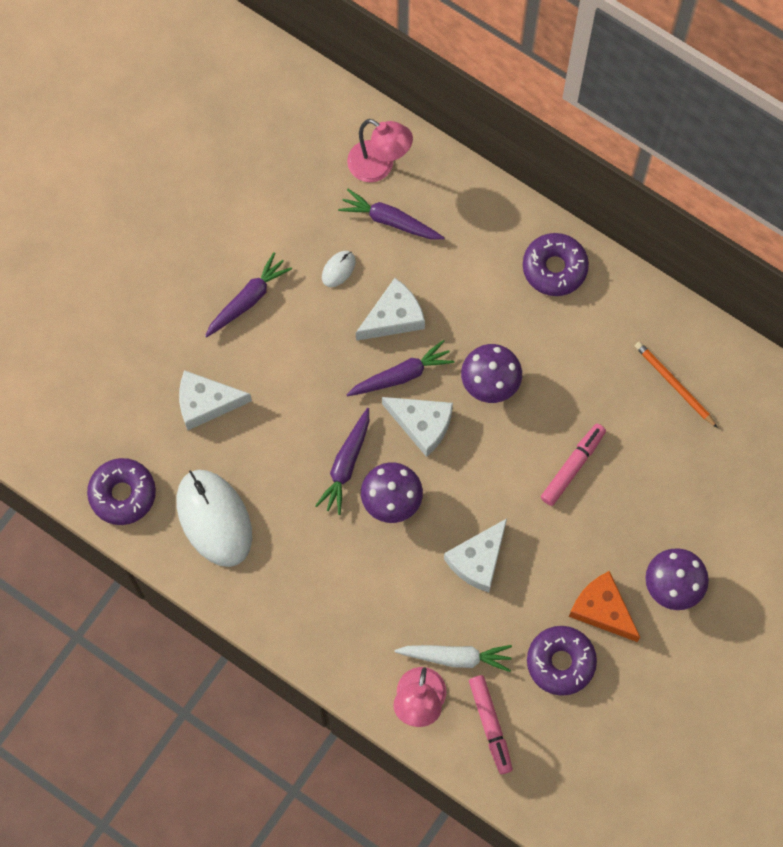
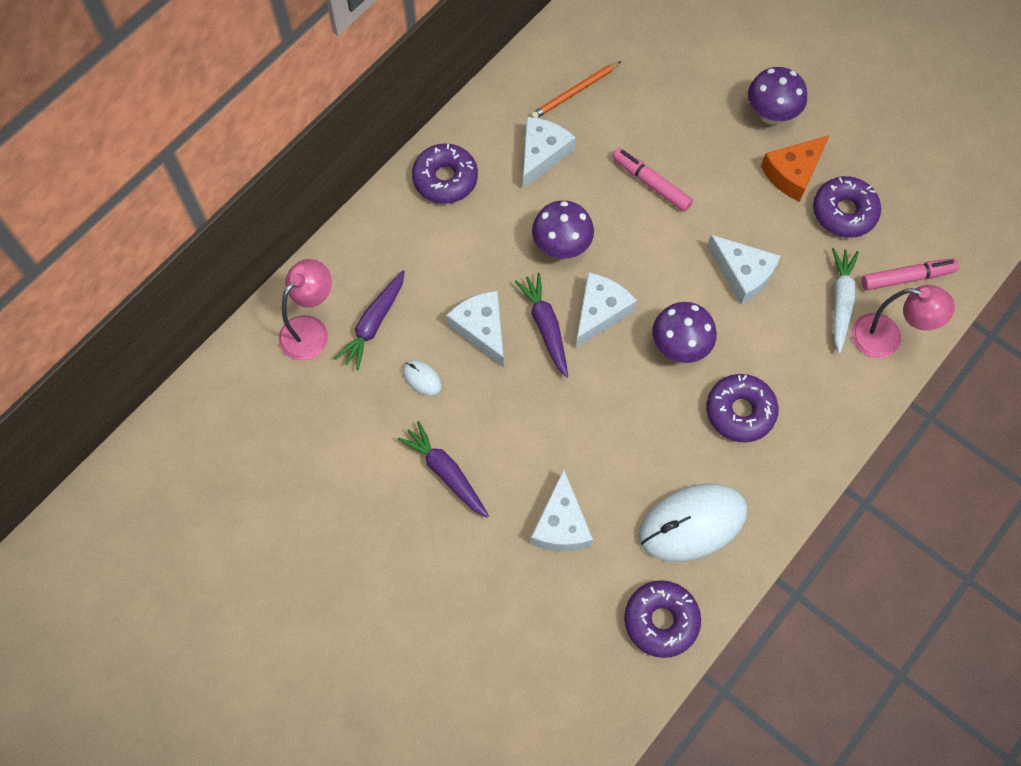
camera: 85 degrees left, 5 degrees down
(328, 560) = (740, 411): none -> purple donut
(346, 464) = (639, 387): purple carrot -> none
(594, 357) = (542, 154): none -> white cheese

